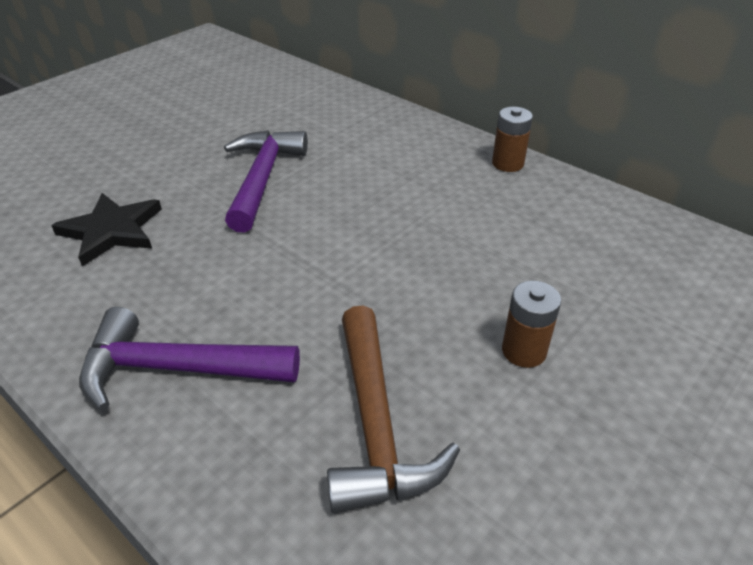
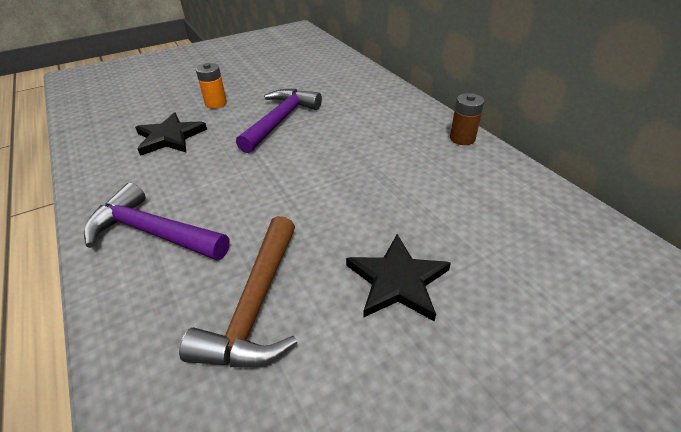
camera: 20 degrees right, 0 degrees up
(150, 168) = (216, 103): none -> orange battery
(524, 351) = (397, 280): brown battery -> black star

